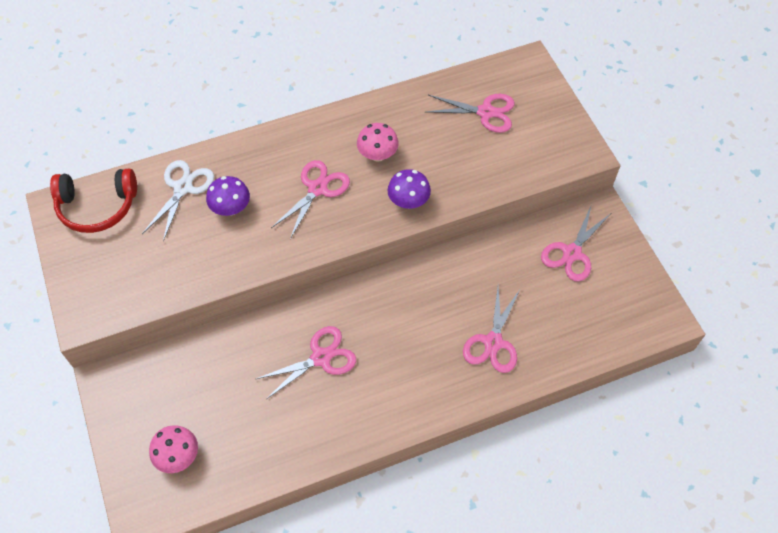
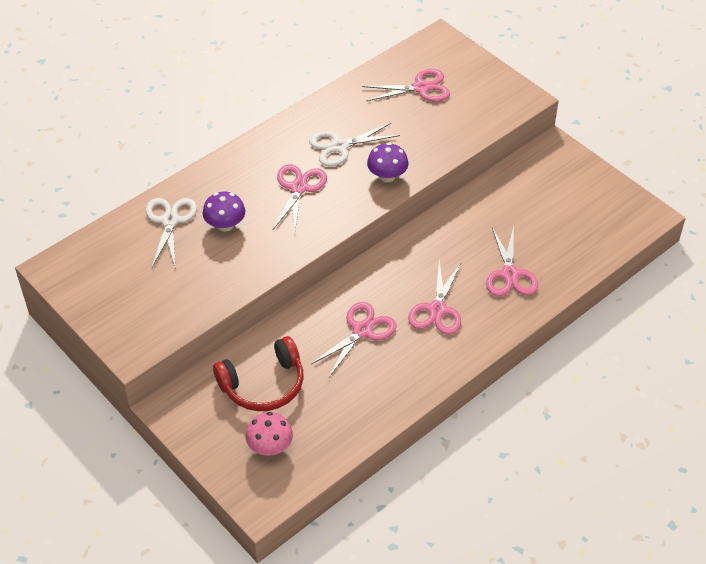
camera: 20 degrees left, 10 degrees down
(97, 207) = (94, 258): red headphones -> red headphones (263, 385)
(377, 154) = (340, 146): pink mushroom -> white scissors
(572, 253) = (544, 186): pink scissors -> pink scissors (437, 310)

